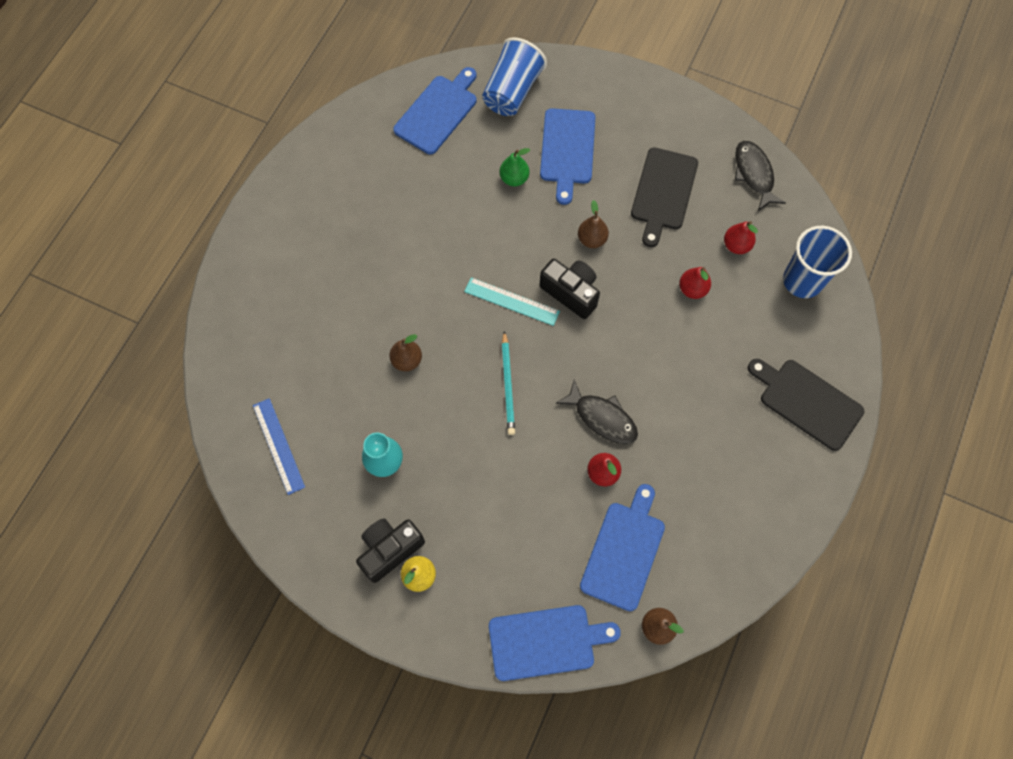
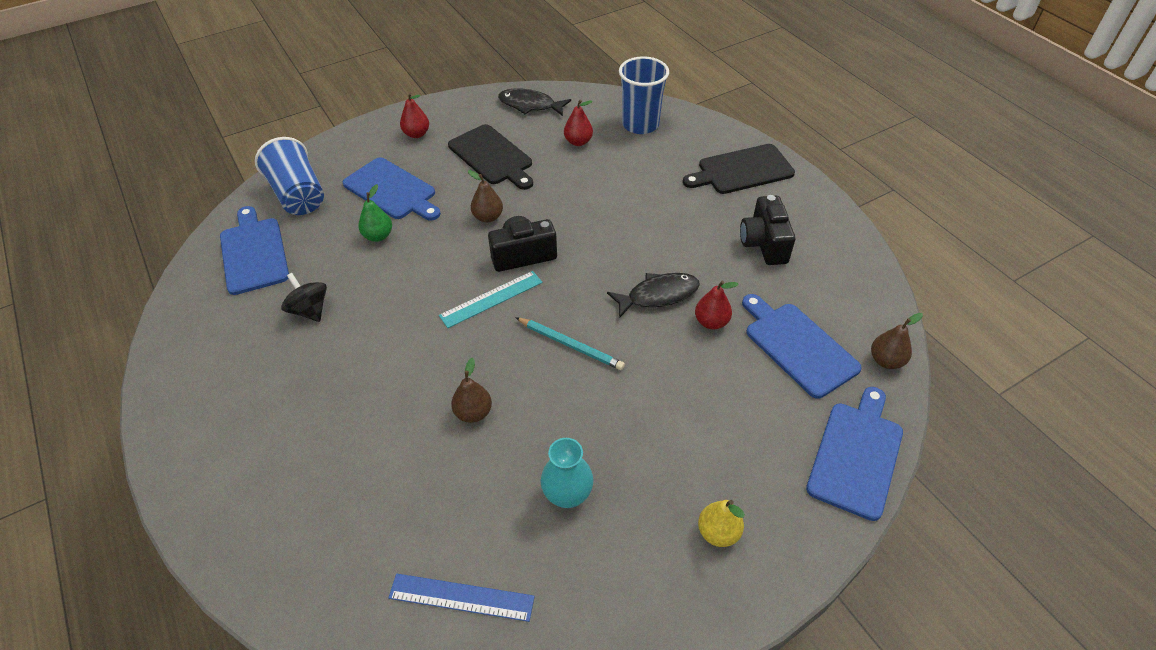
camera: 55 degrees left, 20 degrees down
(390, 549) = (670, 546): black camera -> black camera (764, 244)
(416, 191) = (310, 310): none -> black spinning top
(692, 289) = (591, 182): red pear -> red pear (416, 134)

